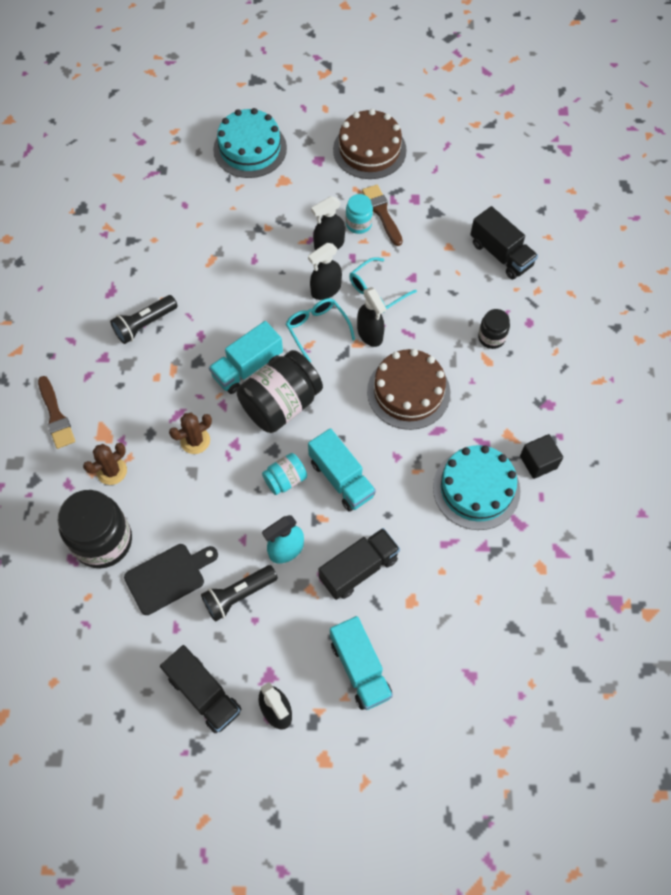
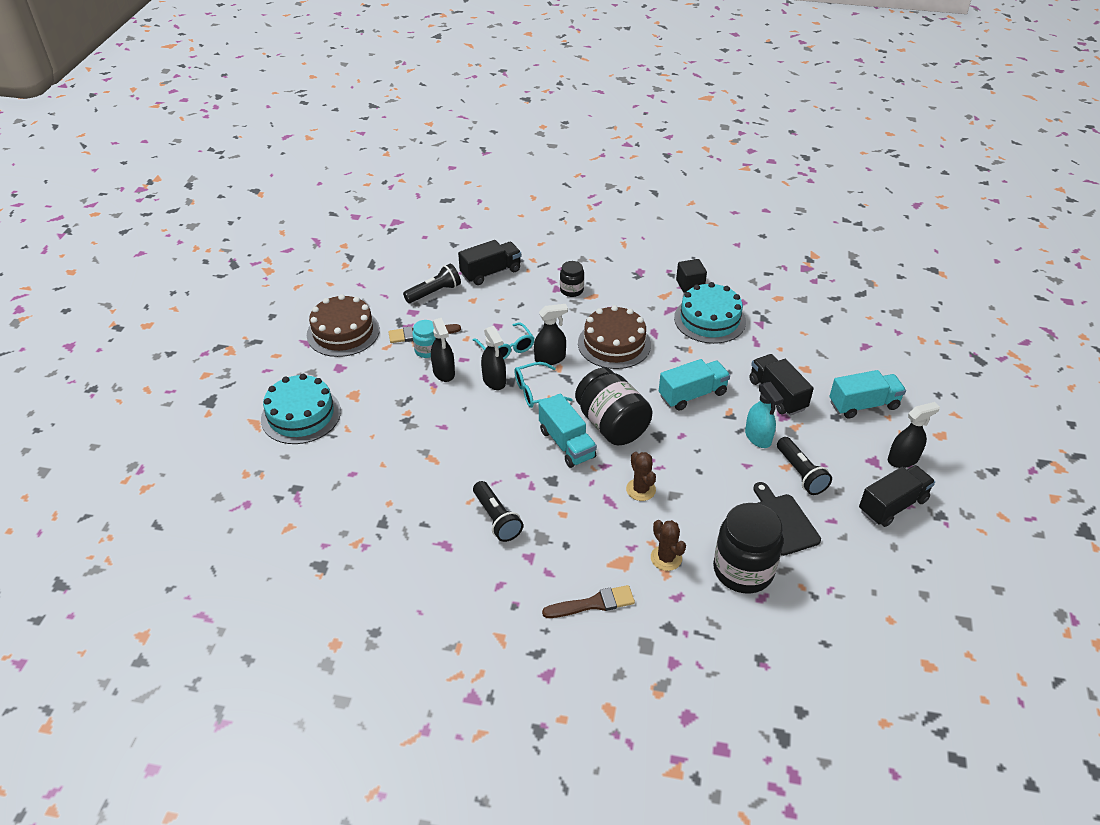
camera: 80 degrees left, 20 degrees down
(285, 480) = (689, 430): turquoise jar -> none
(451, 210) = (434, 292): none -> black flashlight

